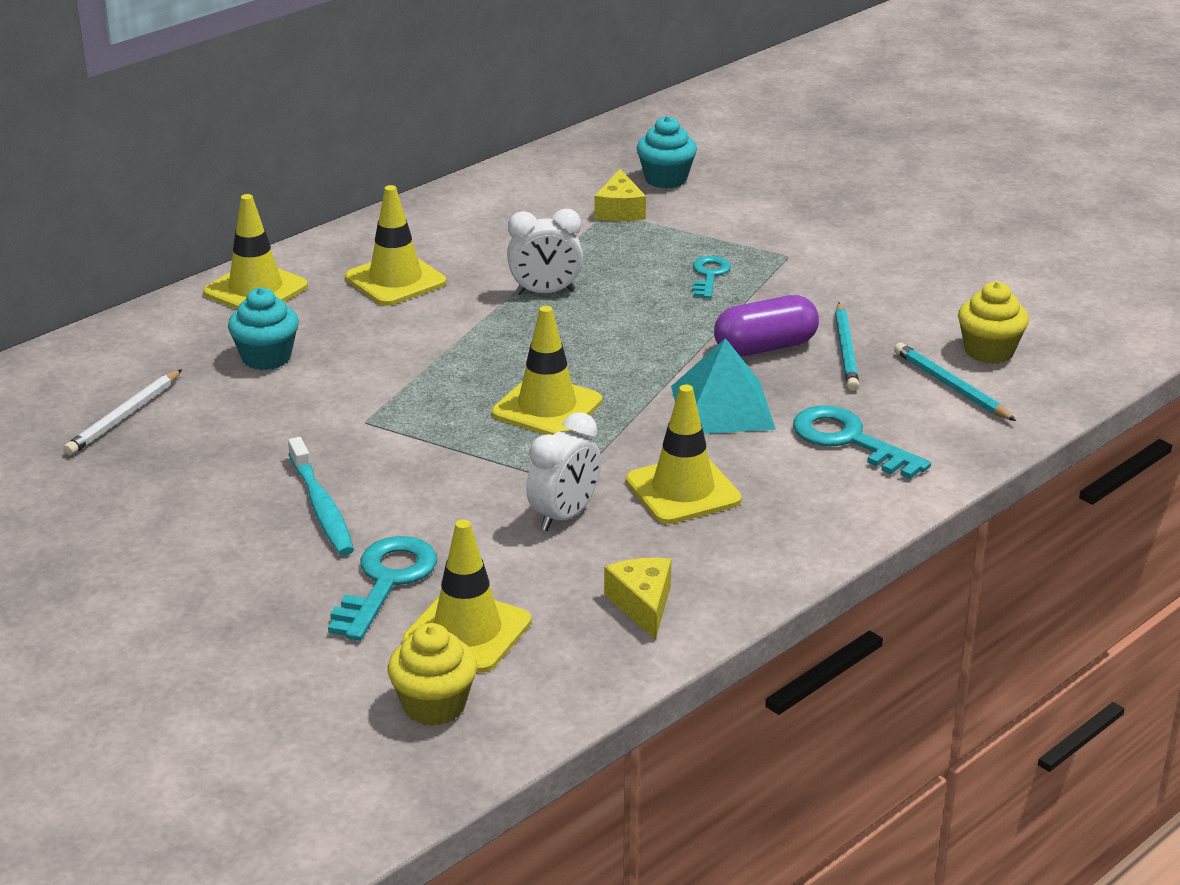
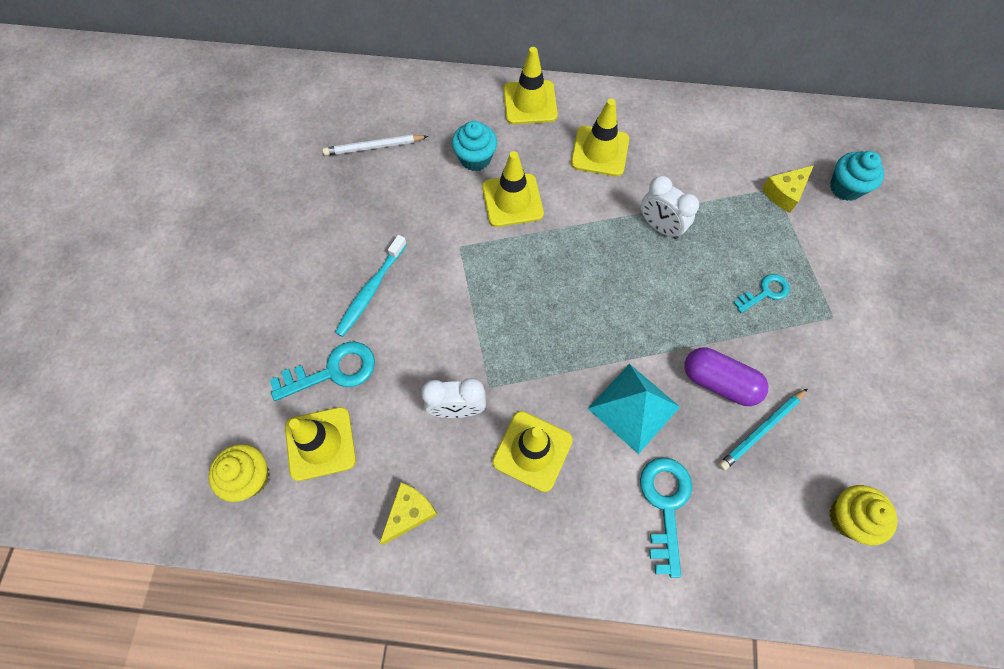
camera: 50 degrees right, 35 degrees up
(547, 407) = (549, 319): yellow traffic cone -> yellow traffic cone (512, 200)
(951, 386) = (783, 523): turquoise pencil -> none

